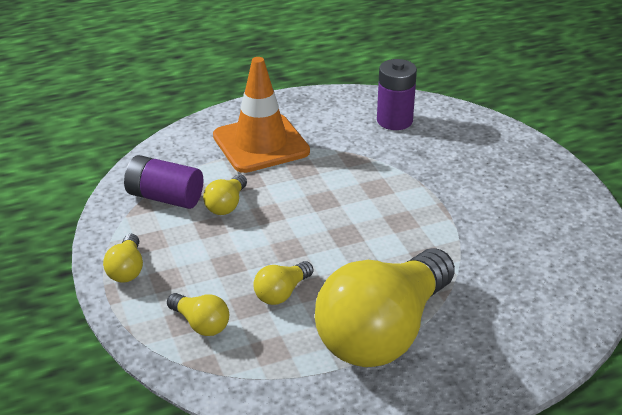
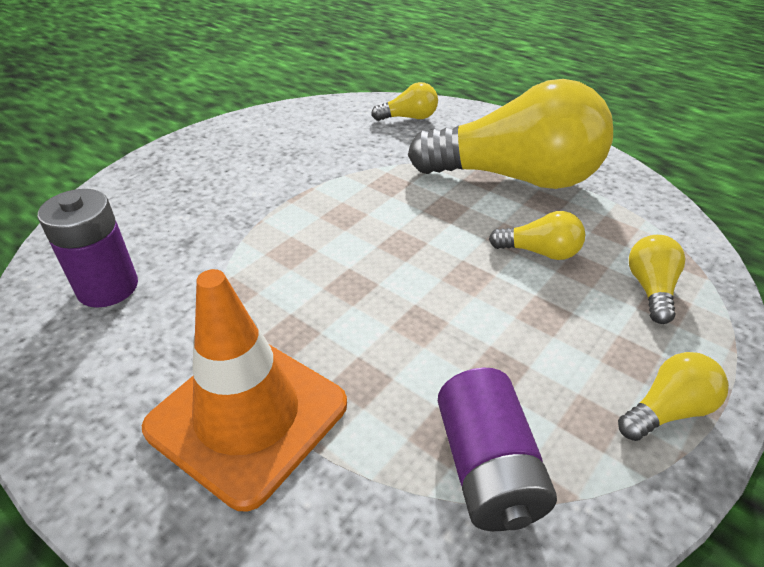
camera: 120 degrees left, 5 degrees up
(226, 205) = (439, 375): yellow light bulb -> yellow light bulb (409, 118)

